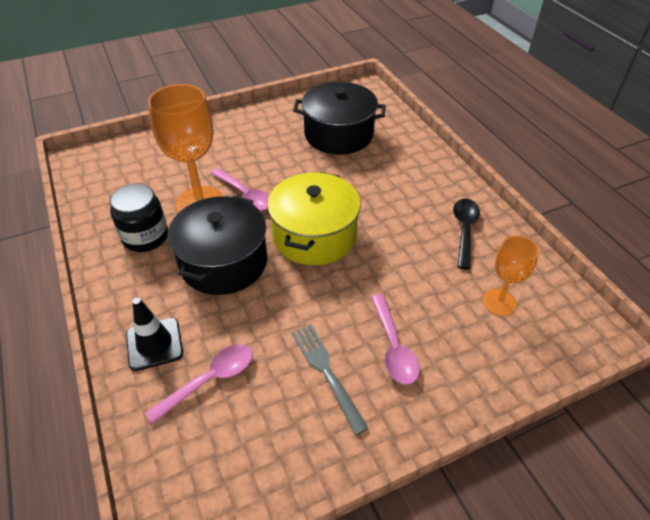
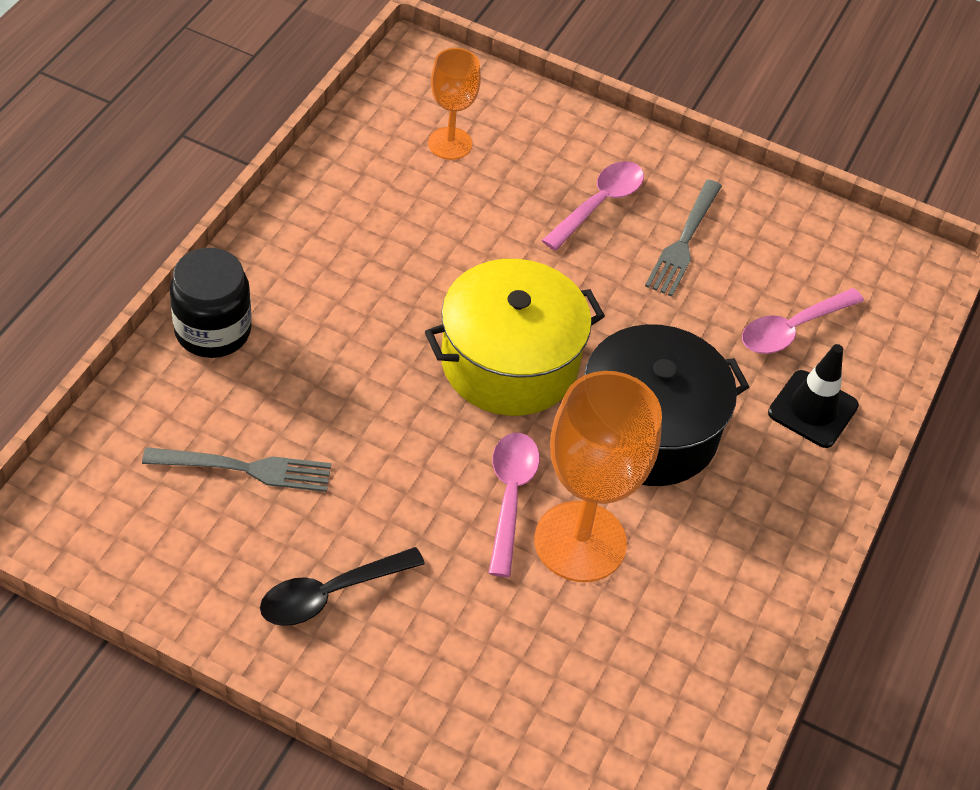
camera: 135 degrees left, 5 degrees up
(145, 237) = (701, 555): black jar -> black jar (213, 331)
(210, 380) = (792, 329): pink spoon -> pink spoon turned 45 degrees counterclockwise
(338, 134) = (245, 468): black pot -> grey fork
(464, 230) = (352, 214): black spoon -> black spoon (330, 594)

